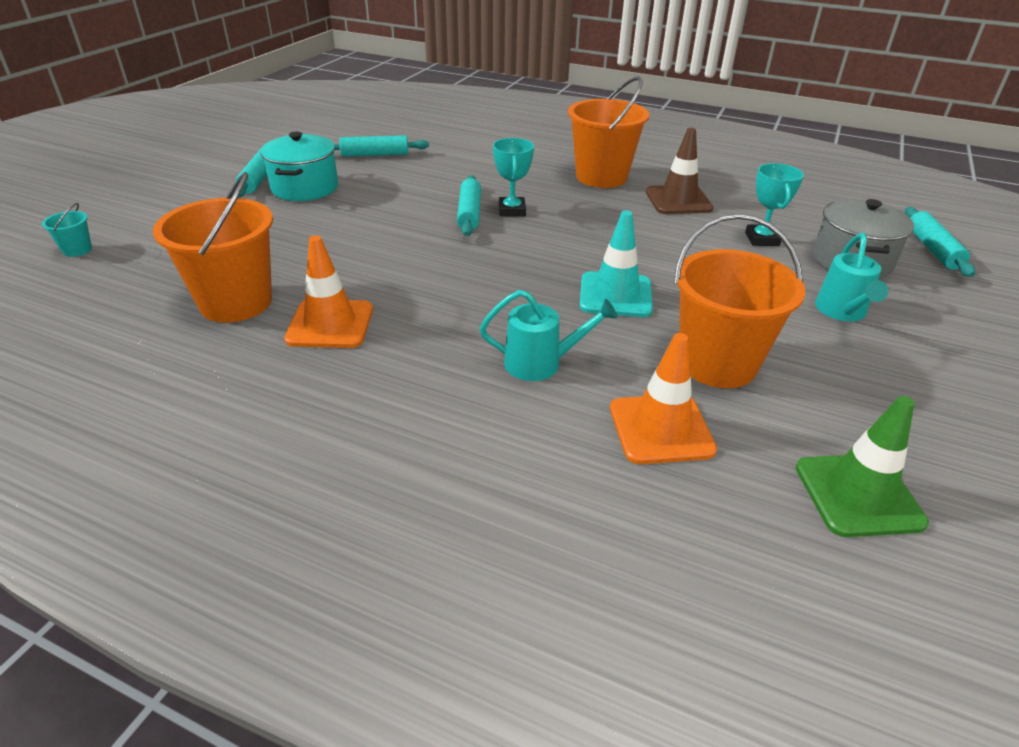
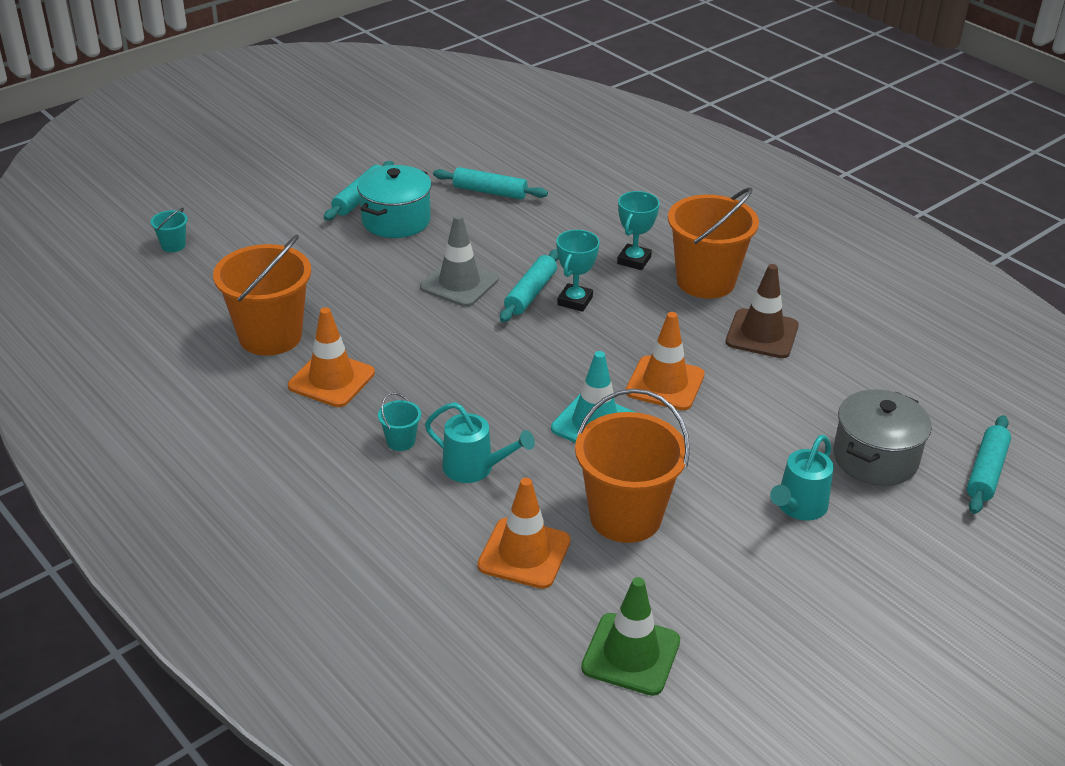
camera: 25 degrees right, 0 degrees up
(399, 219) = (459, 283): none -> grey traffic cone
(446, 360) = (401, 441): none -> turquoise bucket
(642, 250) = (665, 383): none -> orange traffic cone
(762, 239) = (804, 406): turquoise trophy -> turquoise trophy (634, 260)

